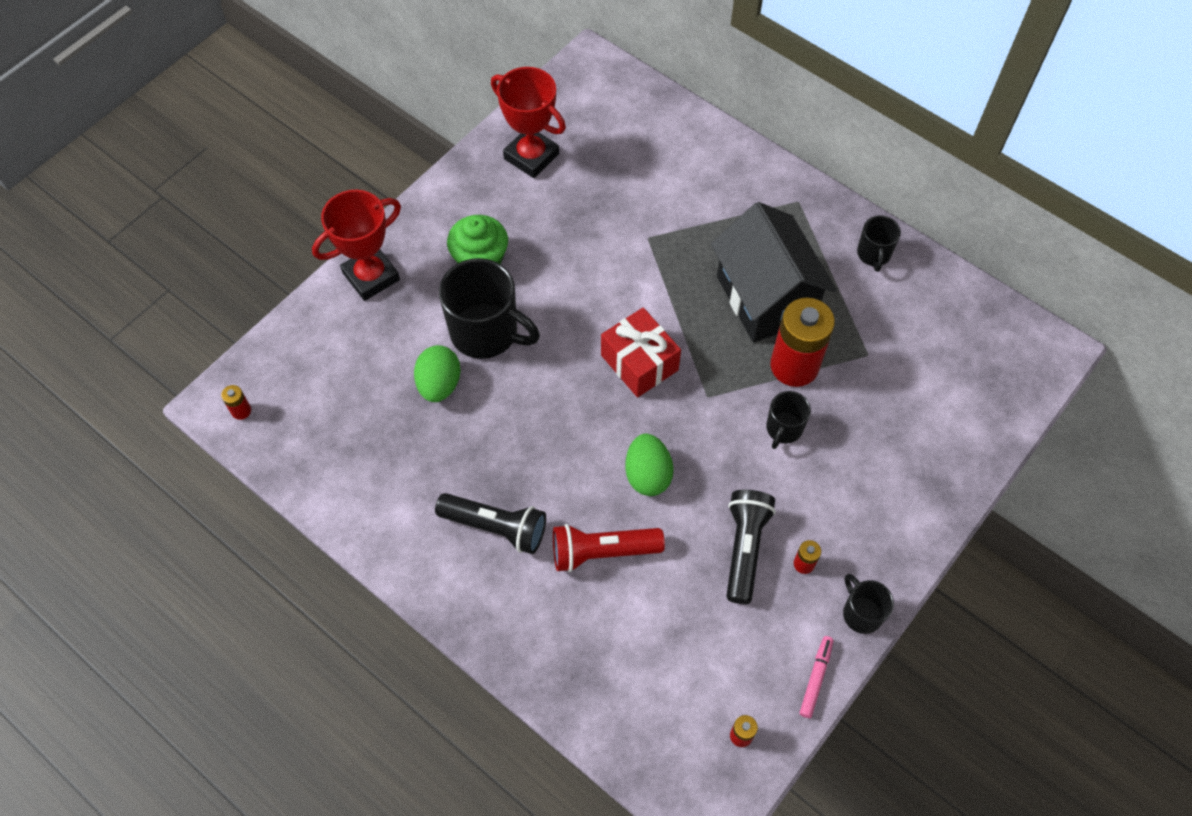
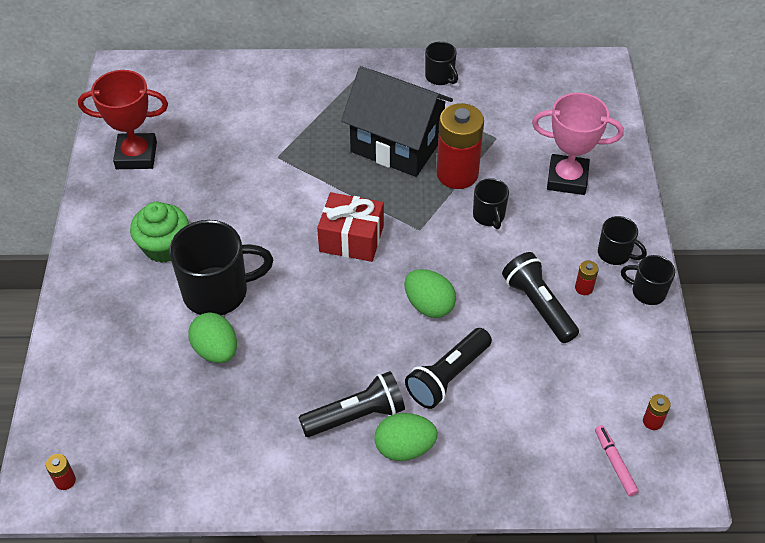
camera: 40 degrees left, 10 degrees down
(371, 276) = (84, 312): red trophy -> none
(508, 586) = (404, 448): none -> green egg
(602, 552) = (447, 376): red flashlight -> black flashlight
(815, 678) = (660, 351): pink marker -> pink marker (614, 463)
(868, 553) = (615, 254): none -> black mug
(897, 444) = (567, 178): none -> pink trophy

